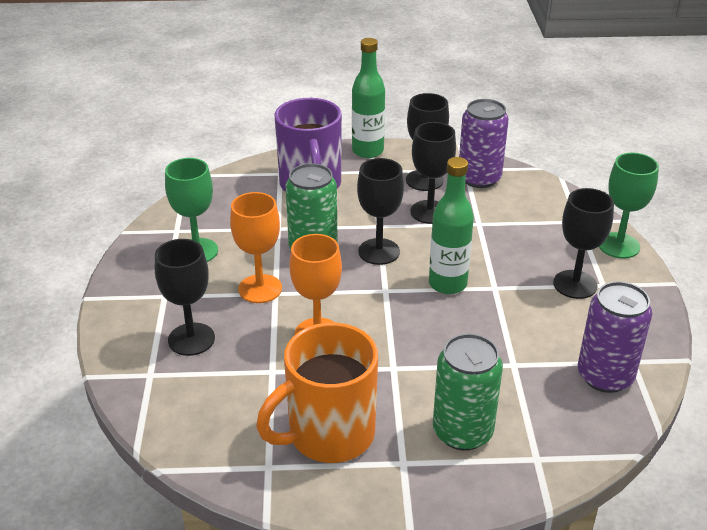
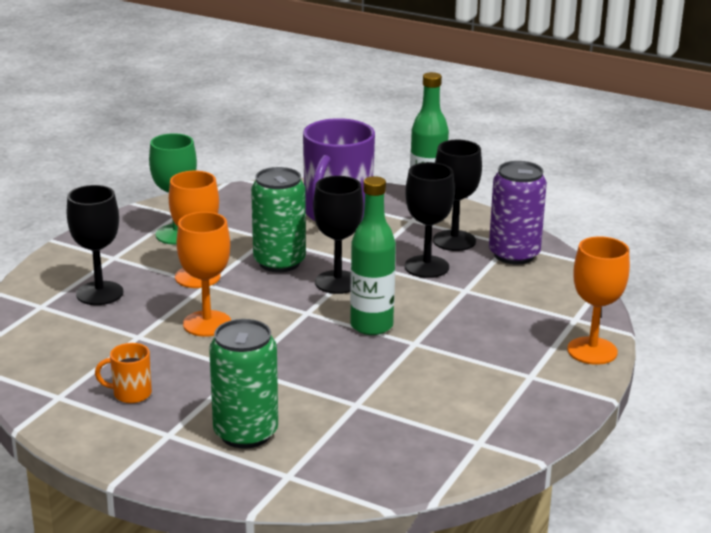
camera: 30 degrees right, 10 degrees down
(328, 435) = (131, 394): orange mug -> orange mug, size x0.43
(575, 284) = (500, 366): black goblet -> none
(605, 376) = (434, 443): purple can -> none
(618, 245) = (592, 351): green goblet -> orange goblet

